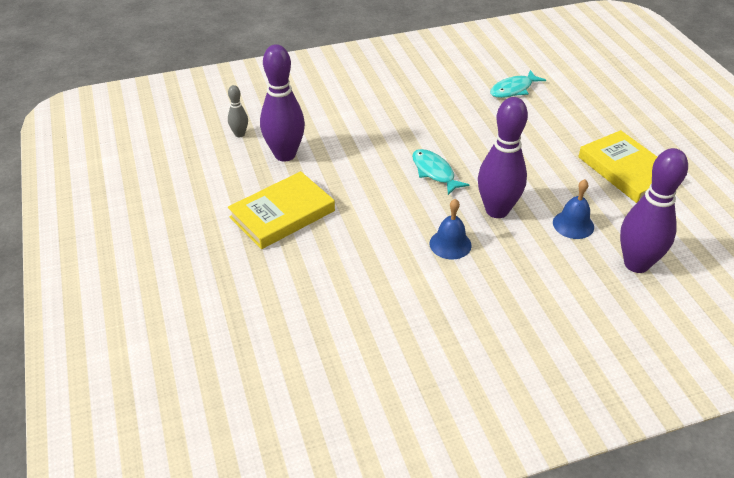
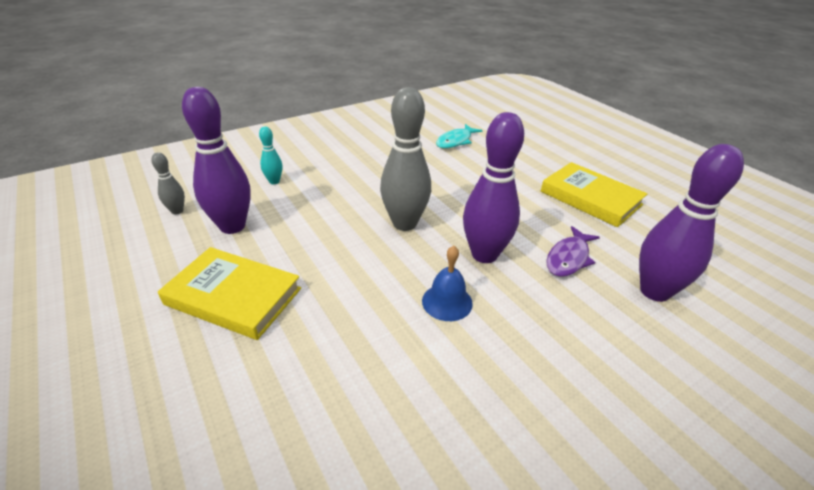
camera: 15 degrees left, 5 degrees down
(282, 214) = (233, 296): yellow book -> yellow book turned 75 degrees clockwise
(324, 115) = (274, 181): none -> turquoise bowling pin
(434, 172) = (404, 223): turquoise fish -> grey bowling pin
(573, 224) = (568, 258): blue bell -> purple fish

